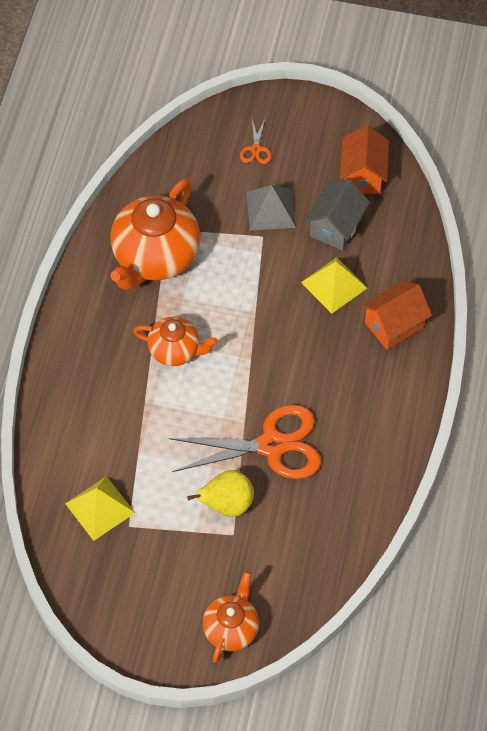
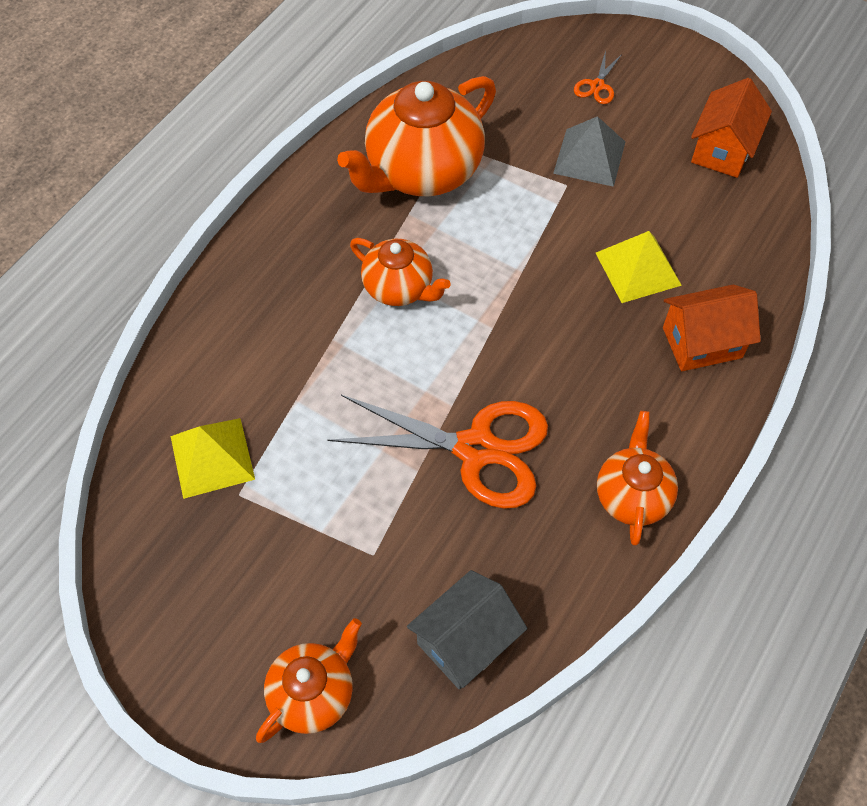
camera: 20 degrees right, 0 degrees up
(227, 504) = (382, 509): yellow pear -> none
(336, 227) = (666, 200): grey house -> grey house (465, 641)
(382, 442) = (632, 495): none -> orange teapot

